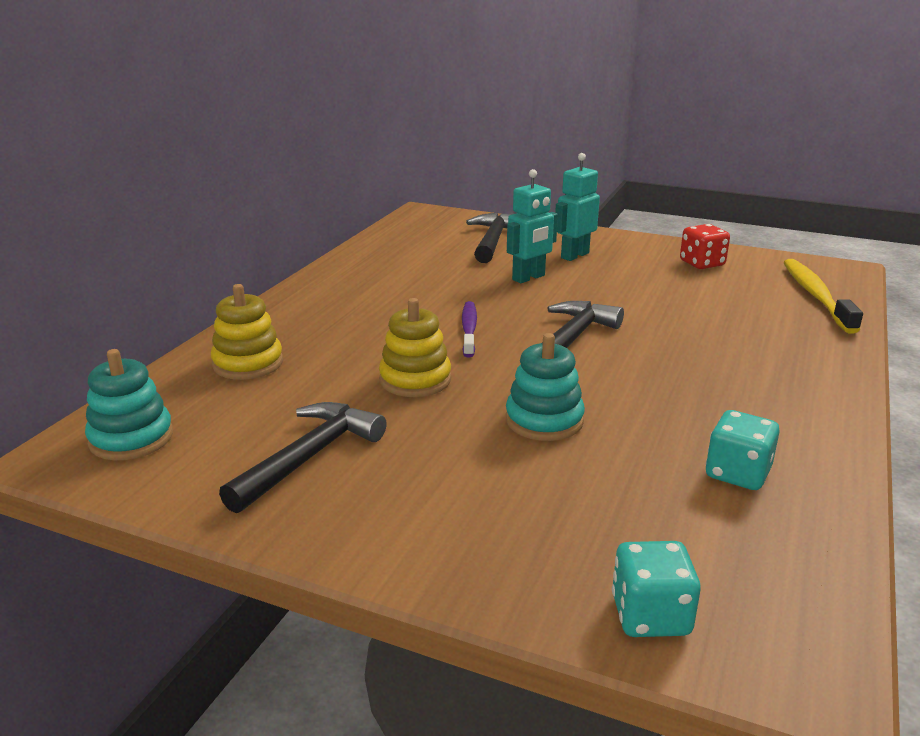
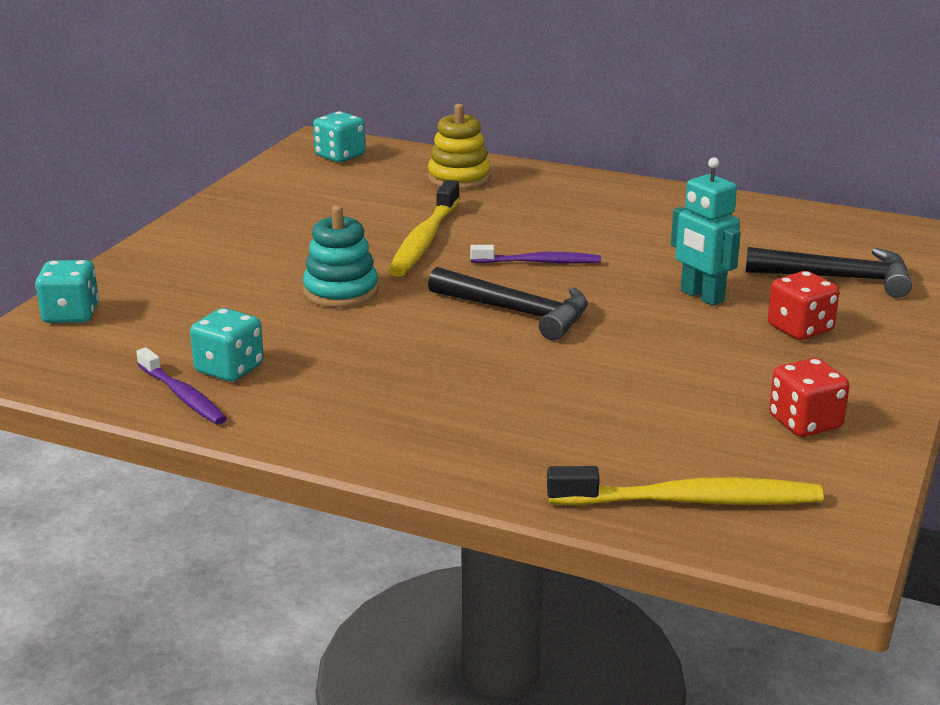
camera: 90 degrees right, 0 degrees up
(131, 438) = (340, 156): turquoise stacking toy -> turquoise dice
(309, 457) = (300, 208): black hammer -> none
(415, 380) = (424, 240): yellow stacking toy -> yellow toothbrush
(574, 255) = (800, 329): turquoise robot -> red dice
(806, 497) = (183, 396): none -> purple toothbrush

